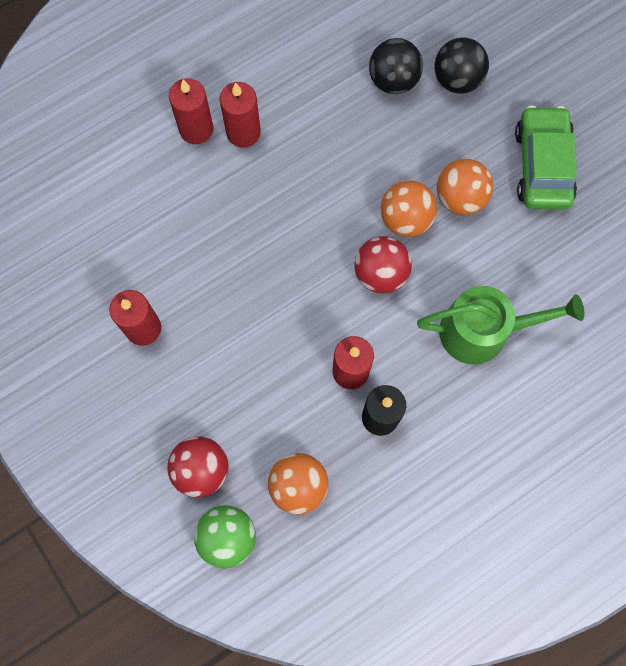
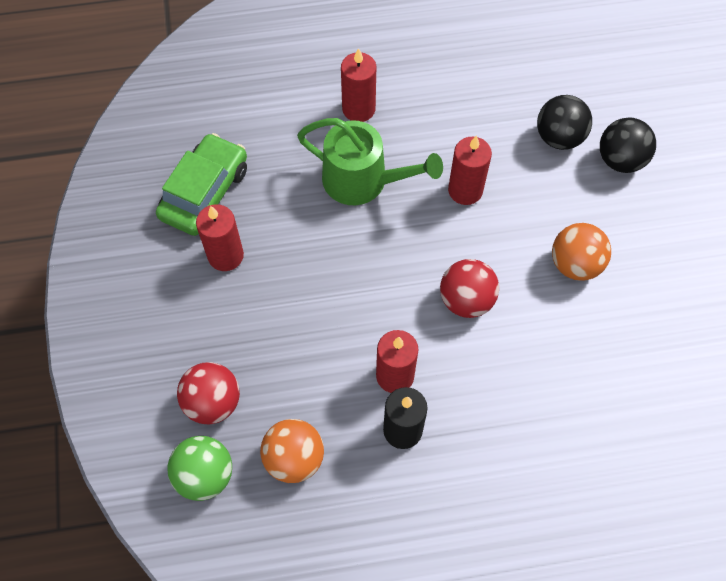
camera: 25 degrees right, 10 degrees down
(243, 132) = (399, 128): red candle -> red candle (465, 190)
(406, 219) = (513, 261): orange ball -> none
(482, 331) = (541, 394): green watering can -> green watering can (362, 180)
(542, 165) = (670, 268): green car -> green car (205, 192)

